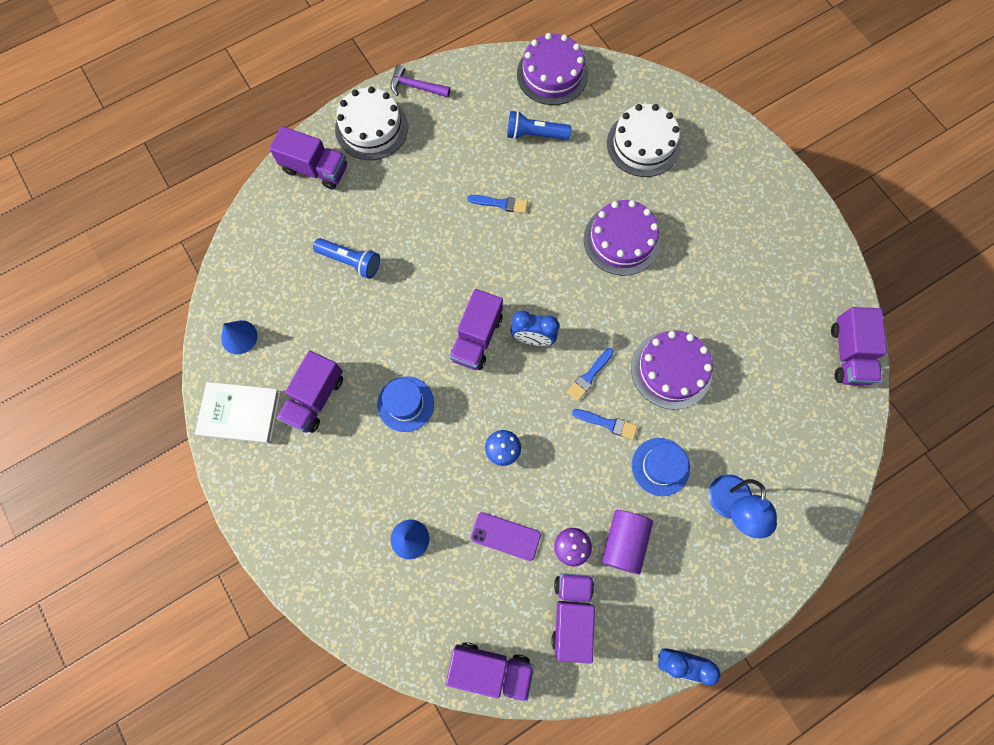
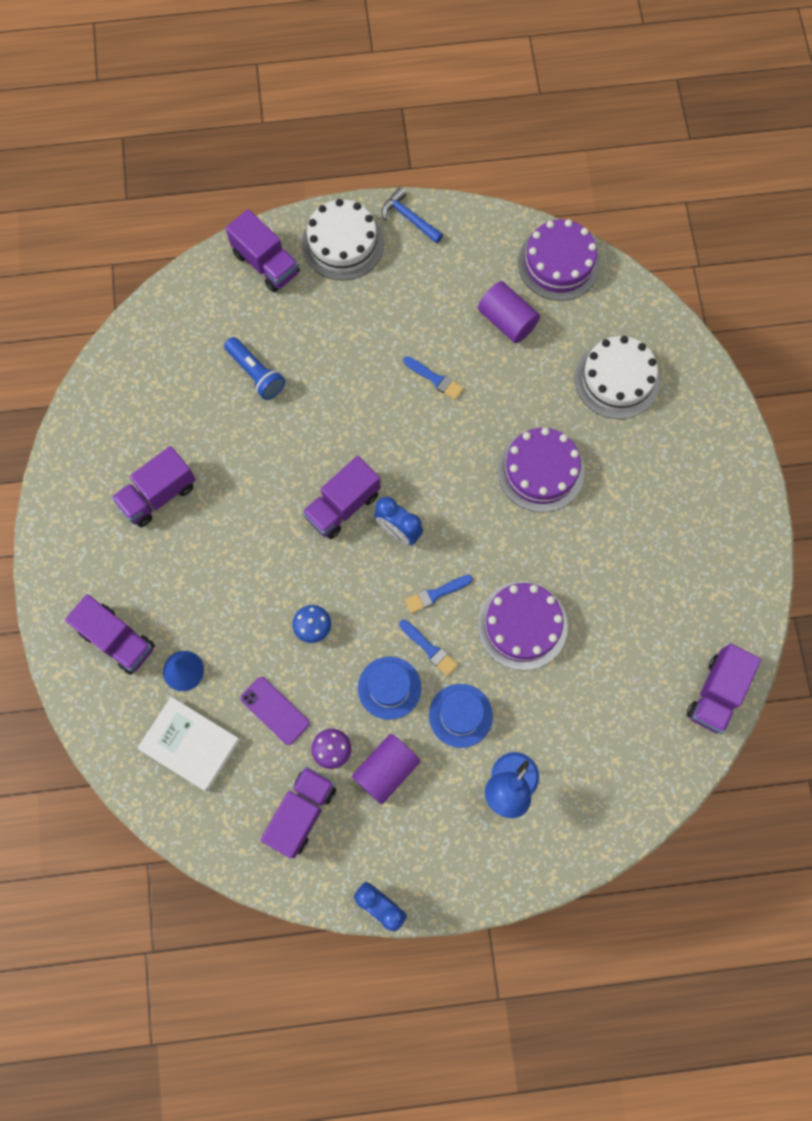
camera: 25 degrees right, 0 degrees up
(239, 337) = (114, 402): blue cone -> none
(240, 414) = (81, 478): white book -> white book (190, 744)
(405, 404) = (241, 539): blue hat -> blue hat (389, 688)
(416, 87) = (409, 218): purple hammer -> blue hammer
(490, 668) = (200, 826): purple truck -> purple truck (117, 639)
(534, 134) = (507, 321): blue flashlight -> purple cylinder

